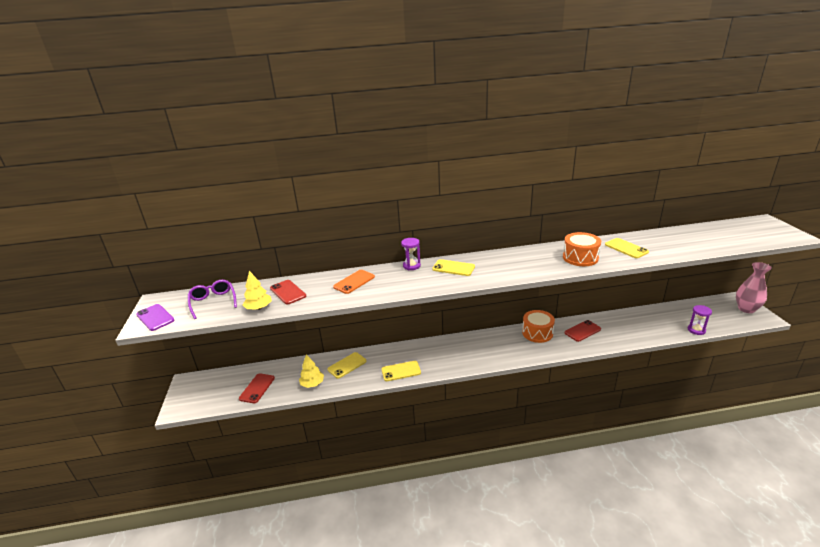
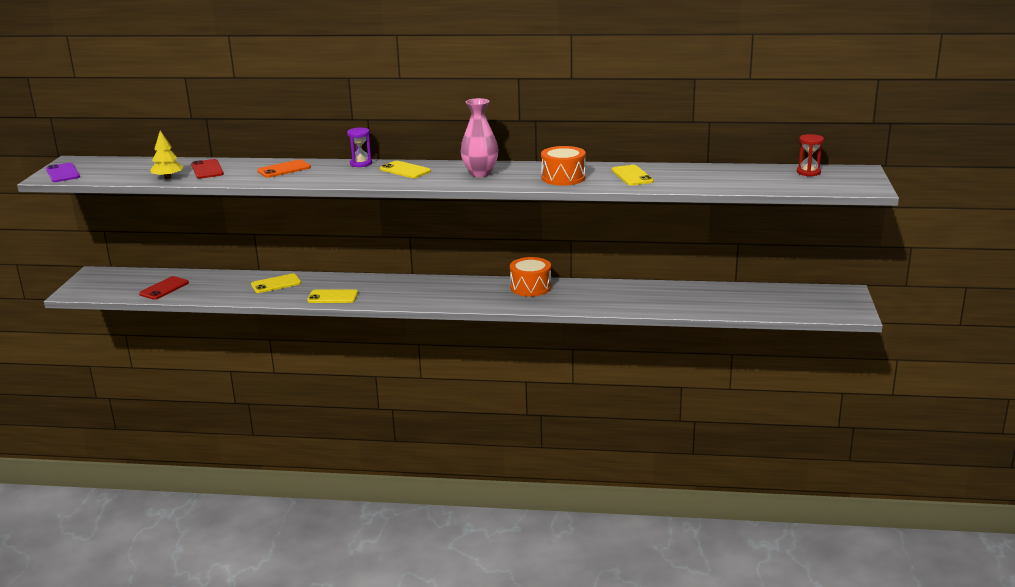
camera: 15 degrees right, 5 degrees down
(213, 302) = (126, 168): purple glasses -> none
(312, 384) = (226, 293): yellow tree -> none
(582, 331) = (590, 293): red phone -> none
(696, 330) = (742, 312): purple hourglass -> none
(736, 227) = (808, 172): none -> red hourglass
(746, 309) = (843, 302): pink vase -> pink vase (480, 173)

